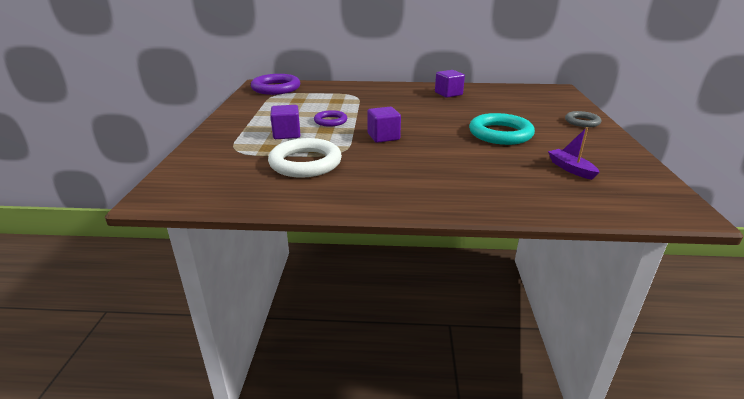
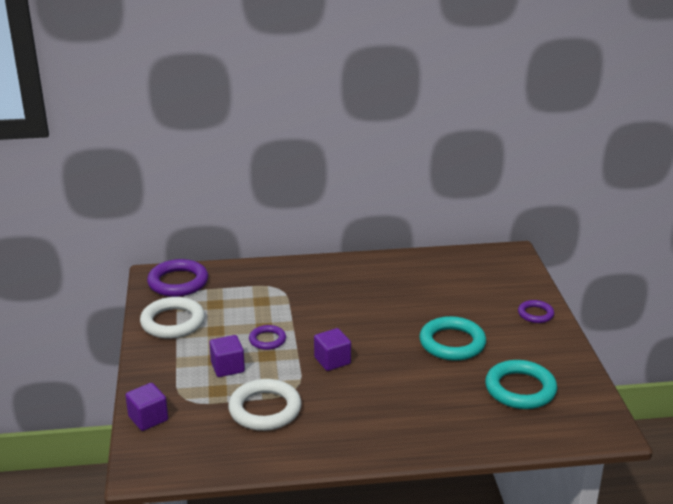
camera: 10 degrees left, 0 degrees up
(257, 107) = (173, 322): none -> white ring
(448, 94) = (388, 274): purple cube -> purple cube (148, 418)
(570, 169) = (520, 389): purple boat -> turquoise ring
(582, 122) = (535, 314): grey ring -> purple ring

